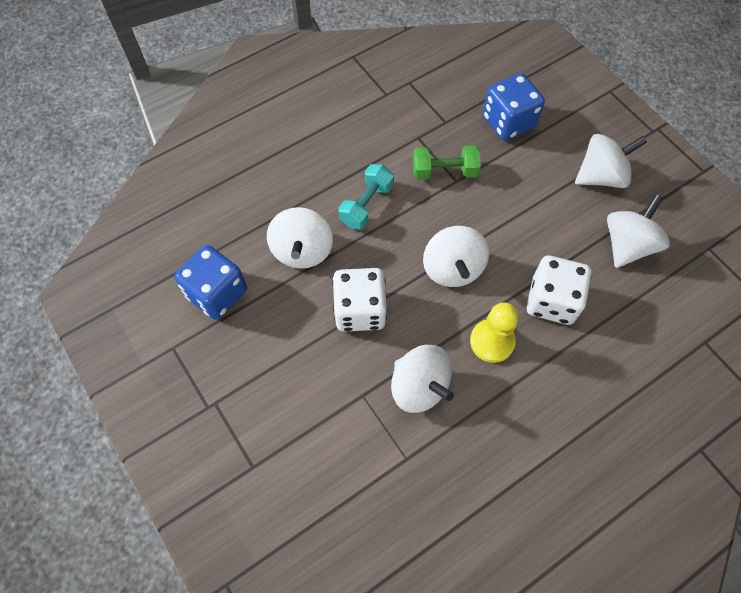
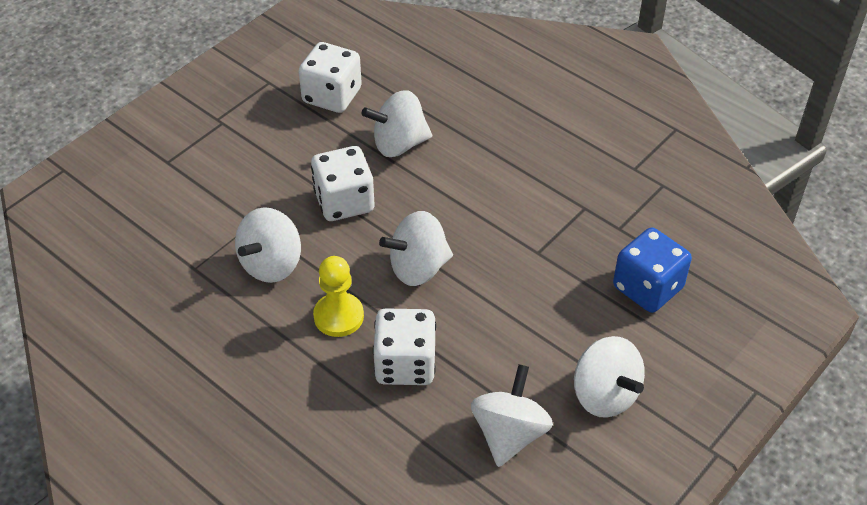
camera: 75 degrees right, 15 degrees down
(217, 293) = (332, 96): blue dice -> white dice
(366, 205) = (473, 181): turquoise dumbbell -> none
(444, 171) = (546, 239): green dumbbell -> none
(627, 245) = (509, 434): white spinning top -> white spinning top turned 90 degrees counterclockwise

